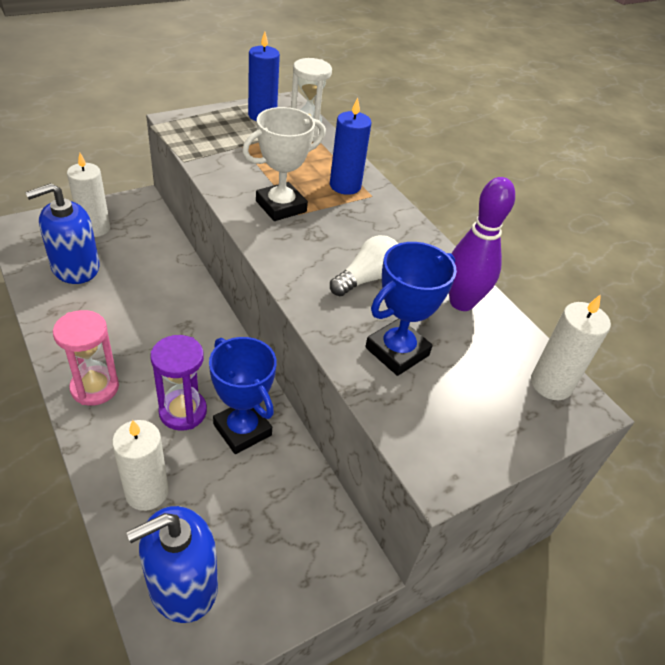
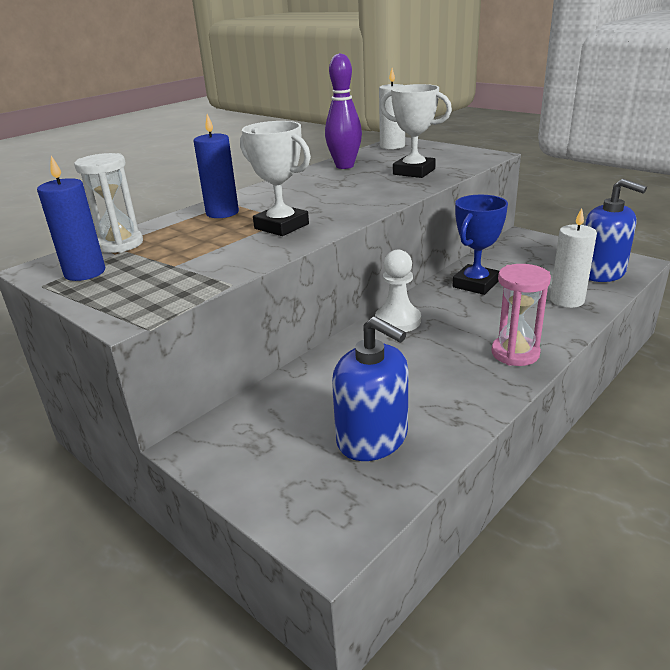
camera: 100 degrees left, 15 degrees down
(95, 228) = (282, 458): white candle -> none
(183, 412) = (488, 309): purple hourglass -> none
(212, 337) = (397, 321): none -> white pawn
(367, 279) = (350, 187): white light bulb -> none
(397, 351) = (414, 172): blue trophy -> white trophy

